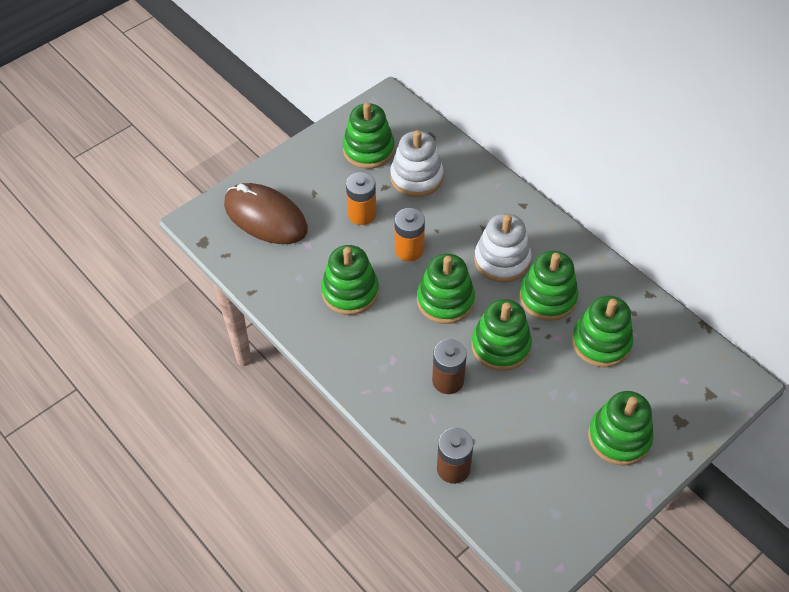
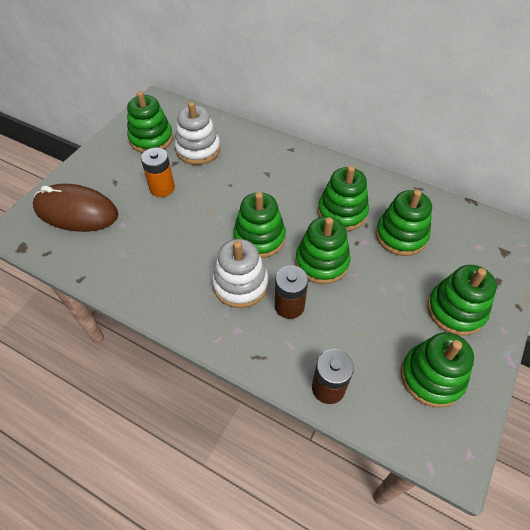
camera: 20 degrees left, 0 degrees up
(350, 292) = (173, 253): green stacking toy -> green stacking toy (431, 377)
(409, 250) = (213, 205): orange battery -> none
(502, 260) = (292, 193): white stacking toy -> white stacking toy (240, 284)

